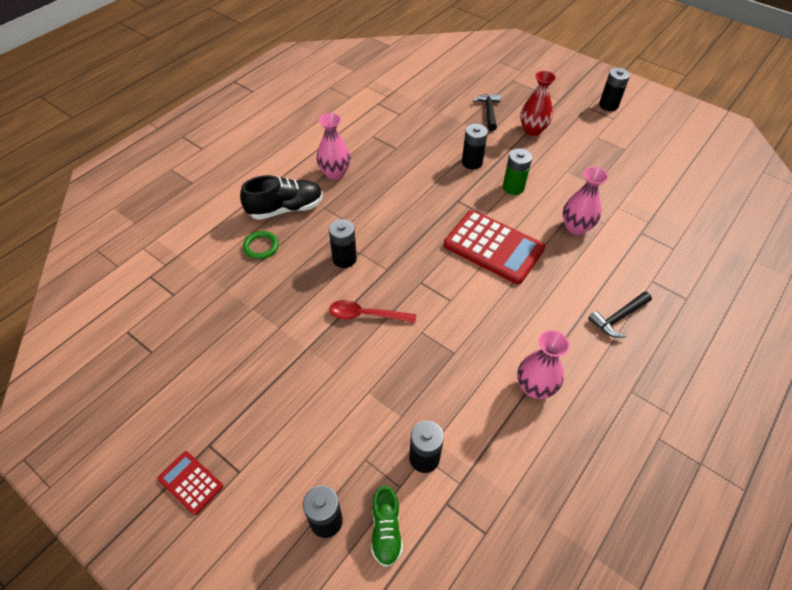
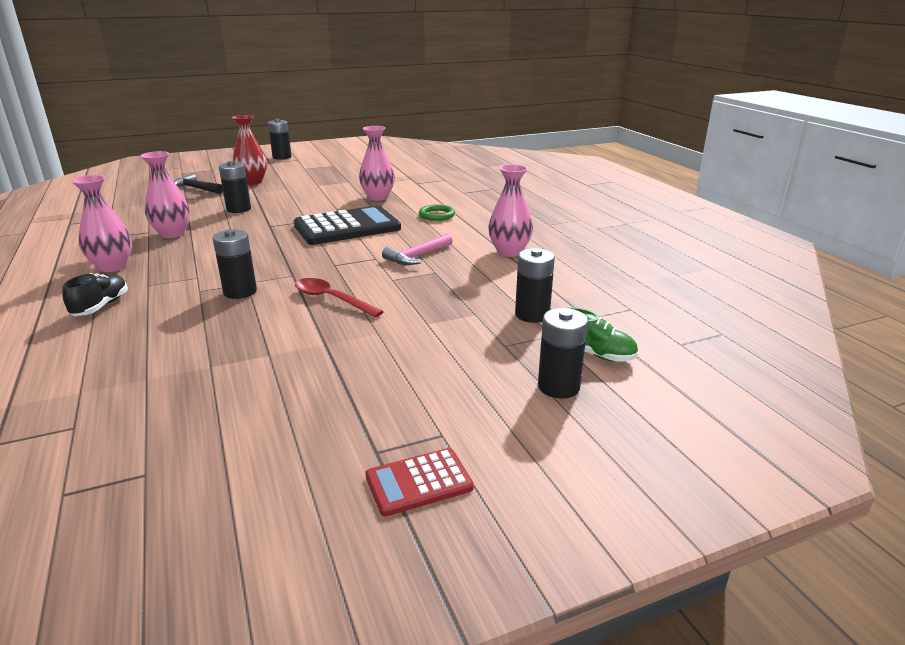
camera: 60 degrees left, 25 degrees down
(261, 247) = (126, 336): green ring -> green ring (437, 215)
(285, 209) = (101, 306): black shoe -> black shoe, size x0.63
(366, 315) = (332, 299): red spoon -> red spoon turned 90 degrees clockwise
(401, 162) = (172, 234): none -> pink vase
(473, 325) = (417, 256): none -> pink hammer
(493, 247) = (347, 227): red calculator -> black calculator
(513, 187) = (298, 204): green battery -> none
(618, 318) = (481, 209): black hammer -> none

